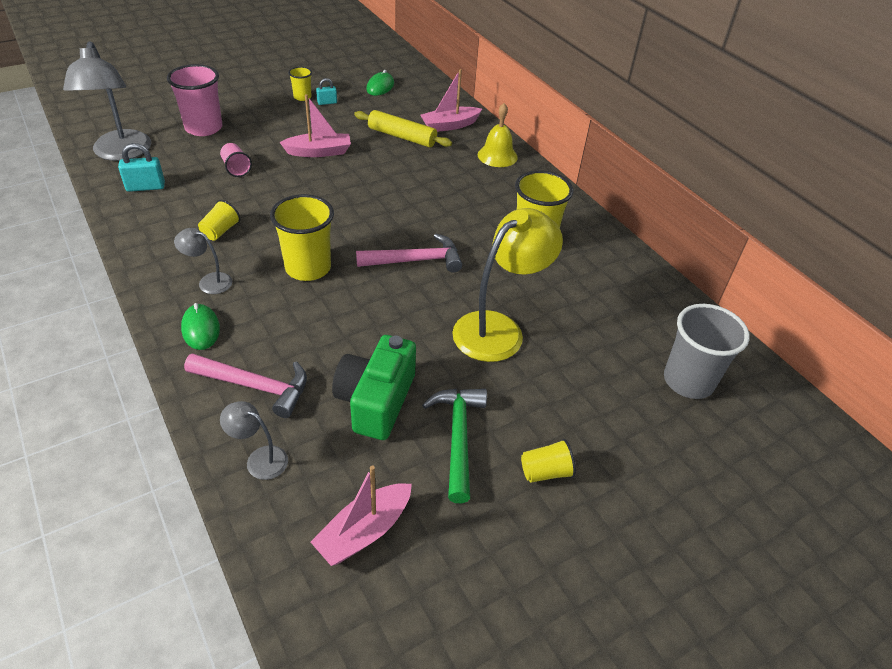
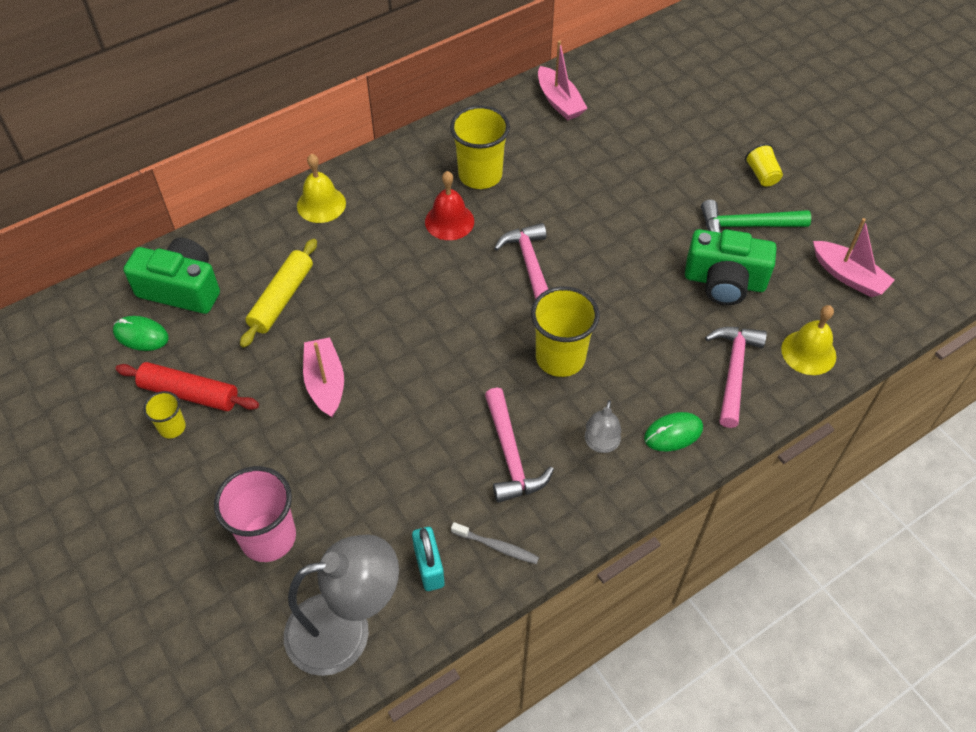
camera: 90 degrees left, 10 degrees up
(145, 217) = (496, 546): none -> grey toothbrush
(220, 231) = (510, 455): yellow cup -> pink hammer
(236, 168) = (373, 470): pink cup -> none
(259, 459) = (808, 352): grey lamp -> yellow bell
(327, 102) = (189, 394): turquoise padlock -> red rolling pin
(418, 100) = (182, 289): none -> green camera
(450, 125) = (251, 251): pink boat -> pink boat (559, 101)
(476, 218) = (449, 221): none -> red bell
(498, 329) = (616, 202): yellow lamp -> none
(688, 381) = (647, 88): grey cup -> none

